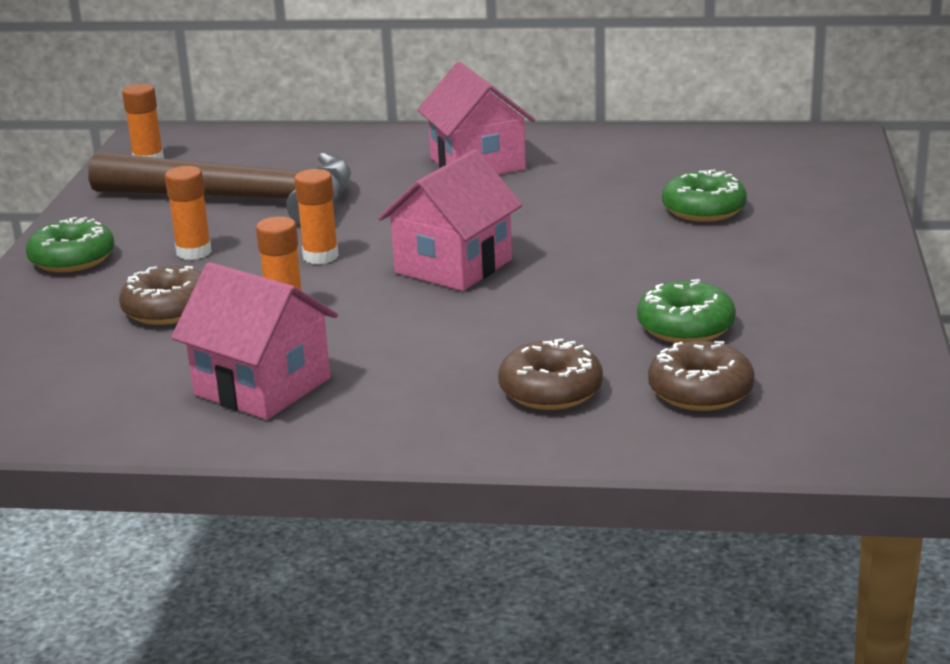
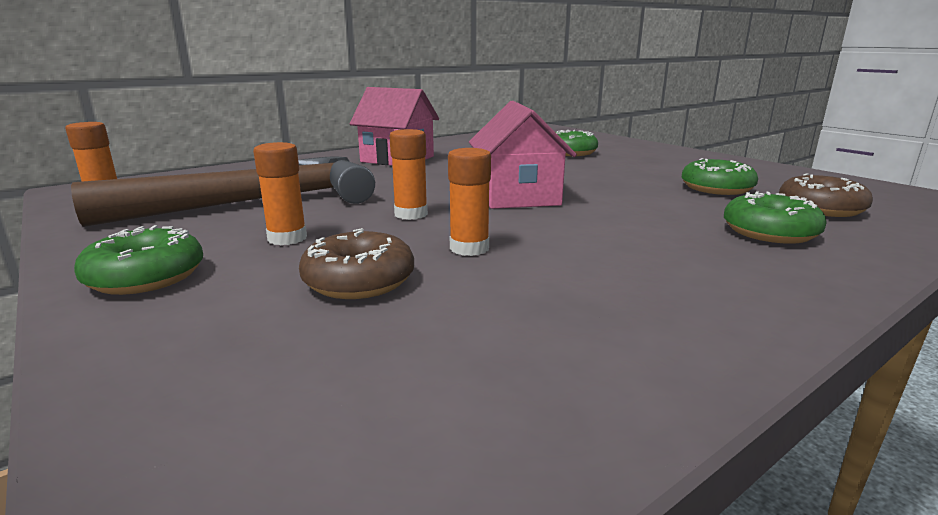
camera: 45 degrees left, 5 degrees down
(262, 386) = (607, 304): pink house -> none
(550, 390) = (769, 232): brown donut -> green donut

